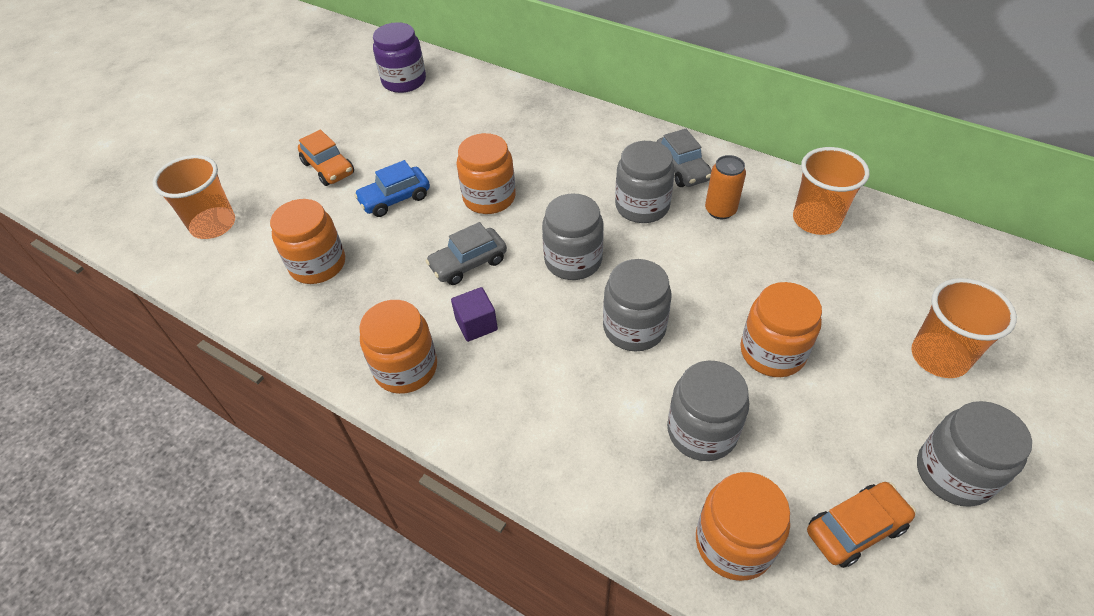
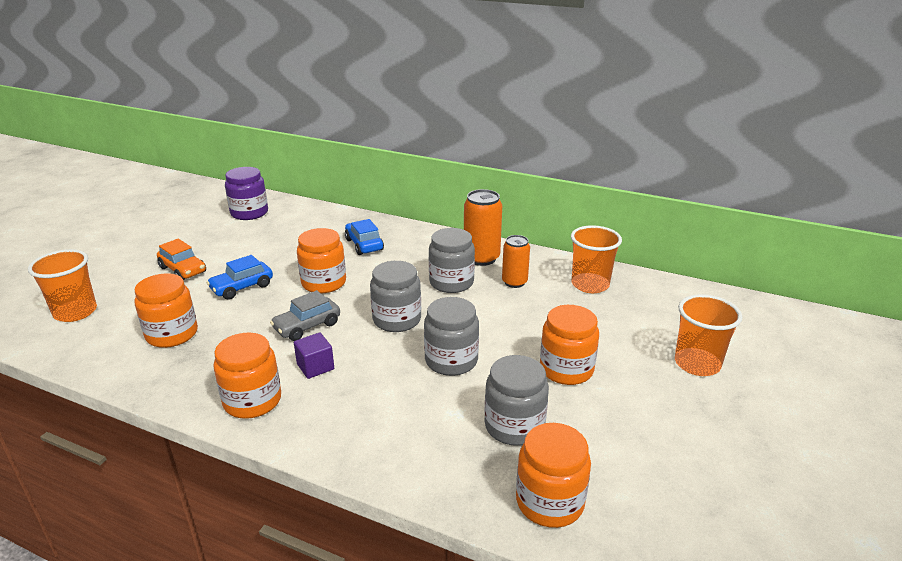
camera: 10 degrees left, 20 degrees down
(539, 139) = (364, 244): none -> blue car
(682, 169) = (481, 258): grey car -> orange can
(855, 529) = (649, 483): orange car -> none
(953, 473) = (721, 438): grey jar -> none

